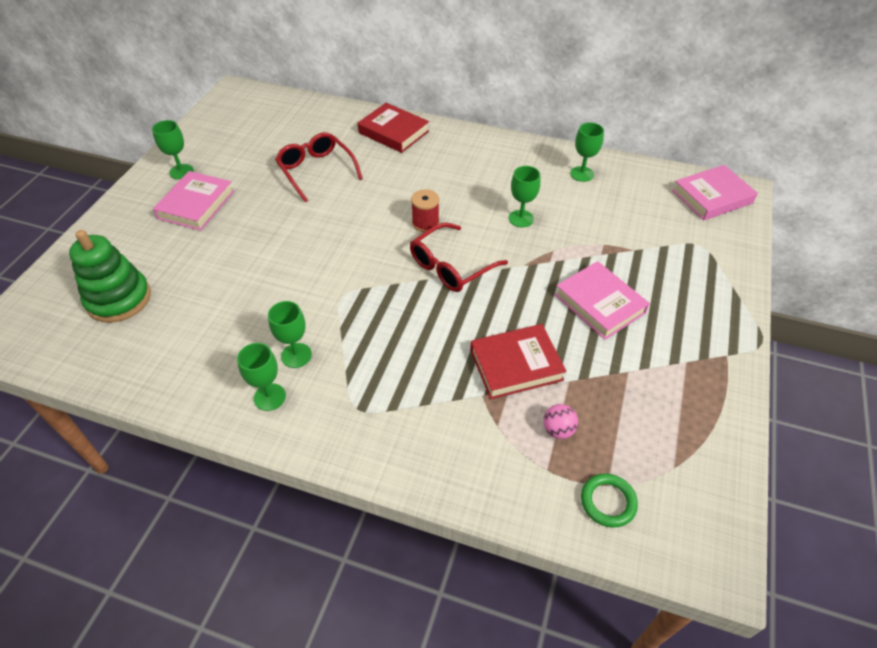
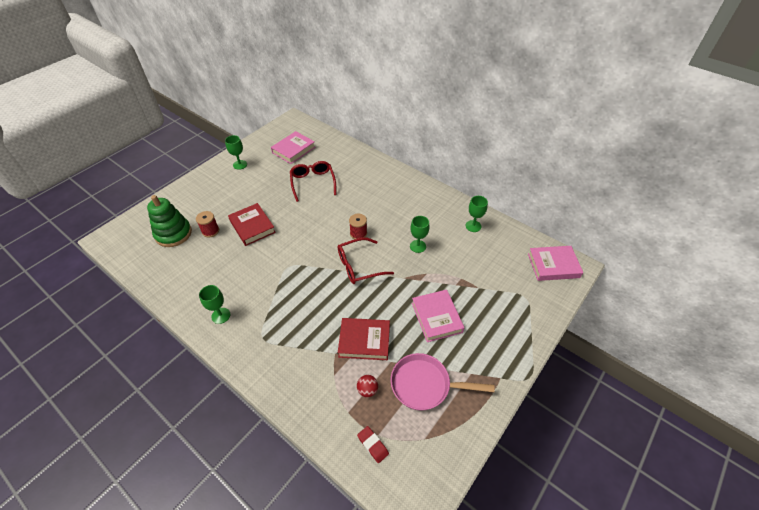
camera: 20 degrees right, 0 degrees up
(183, 278) = (210, 231): none -> red spool
(196, 205) = (238, 187): pink book -> pink book (293, 150)
(296, 355) = (246, 295): green goblet -> none
(393, 132) = (370, 168): red book -> red book (252, 226)
(558, 430) = (367, 390): pink ball -> red ball
(608, 502) = (373, 445): green ring -> red eraser
(634, 397) = (425, 385): none -> pink pan

